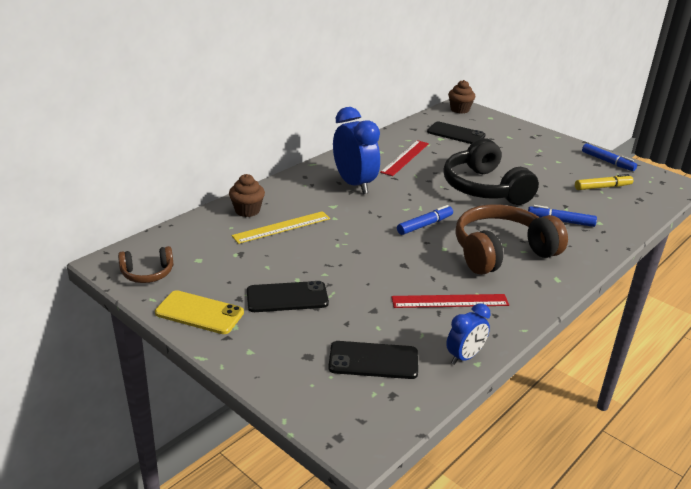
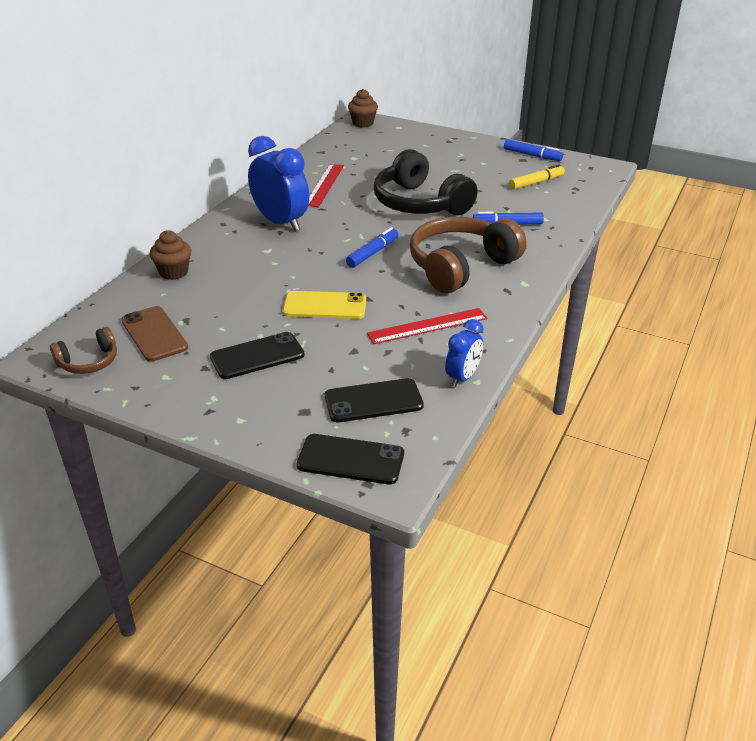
camera: 15 degrees left, 5 degrees up
(199, 313) = (167, 392): yellow phone -> yellow phone (325, 306)
(209, 260) = (154, 334): none -> brown phone
(282, 227) = (220, 283): yellow ruler -> none
(456, 134) = (368, 150): black phone -> black phone (350, 460)

